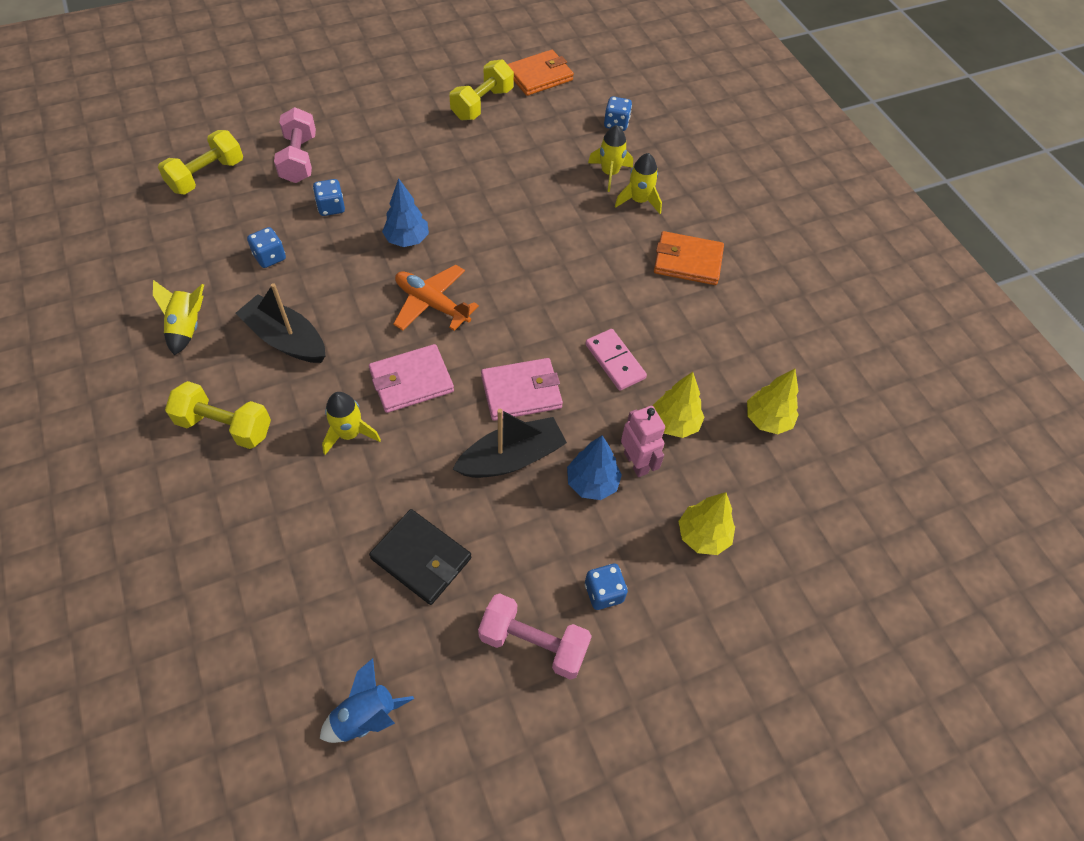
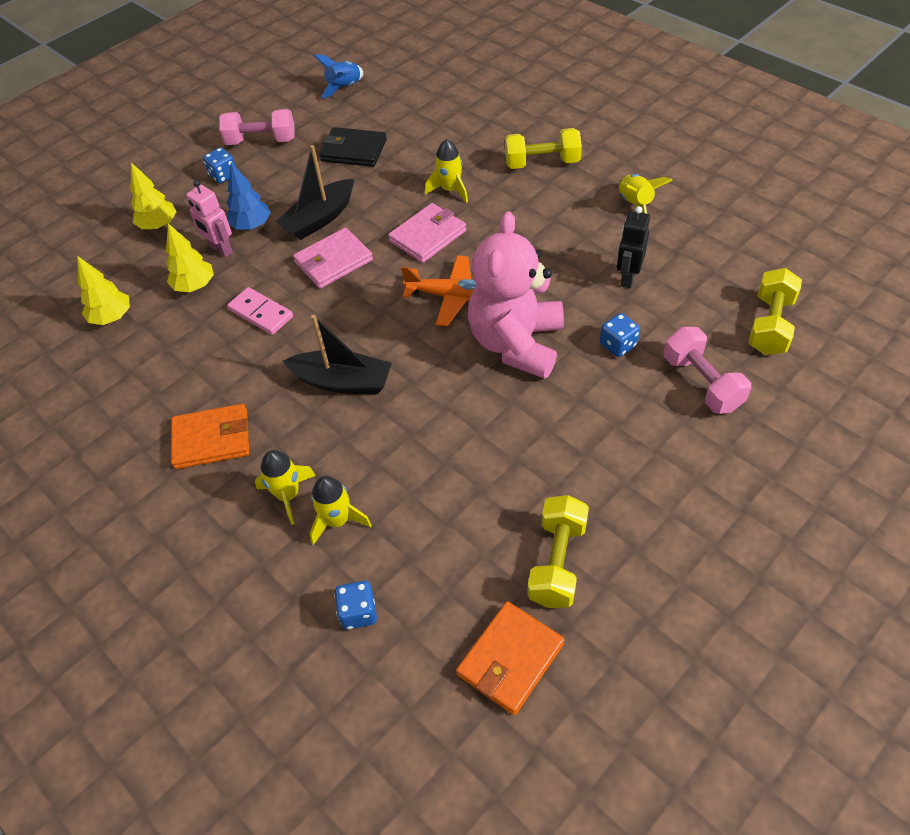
camera: 165 degrees right, 5 degrees down
(270, 257) = (627, 278): blue dice -> black robot
(286, 339) = (551, 226): black boat -> black boat (342, 381)
(407, 240) = (516, 343): blue tree -> pink teddy bear

